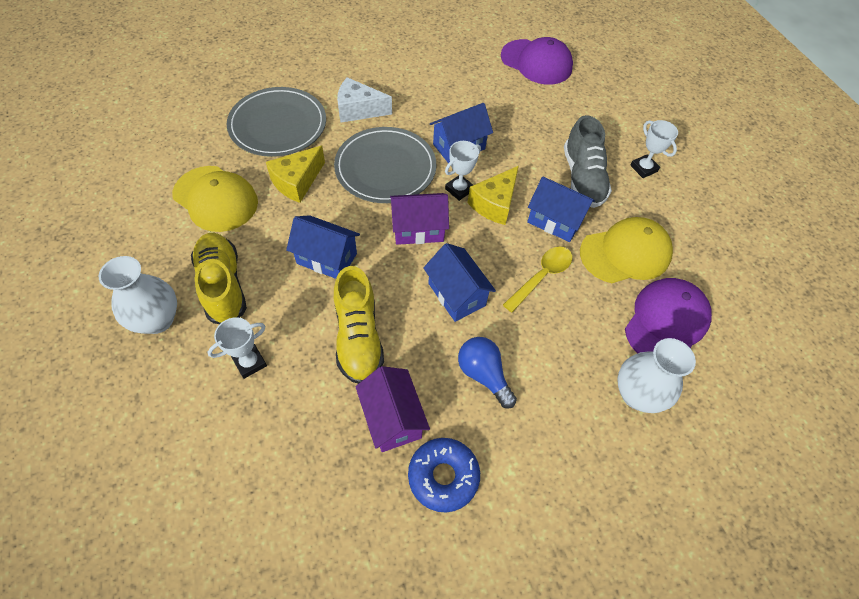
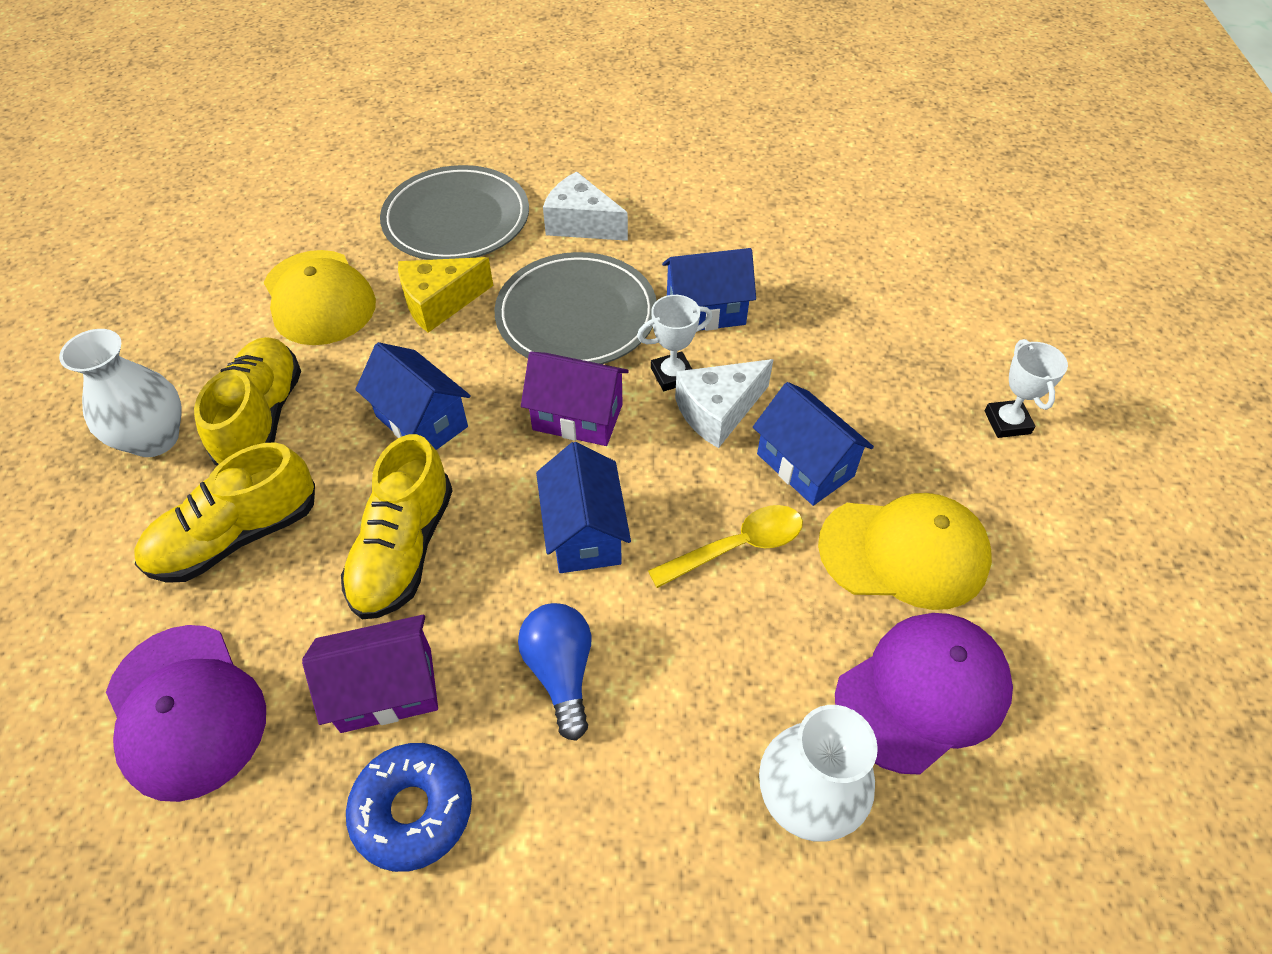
camera: 25 degrees right, 5 degrees down
(250, 362) = (236, 536): white trophy -> yellow shoe
(392, 418) = (386, 689): purple house -> purple house turned 75 degrees clockwise
(494, 204) = (718, 411): yellow cheese -> white cheese
(536, 62) = (898, 214): purple cap -> purple cap (186, 710)
(582, 178) = (888, 410): grey shoe -> none

